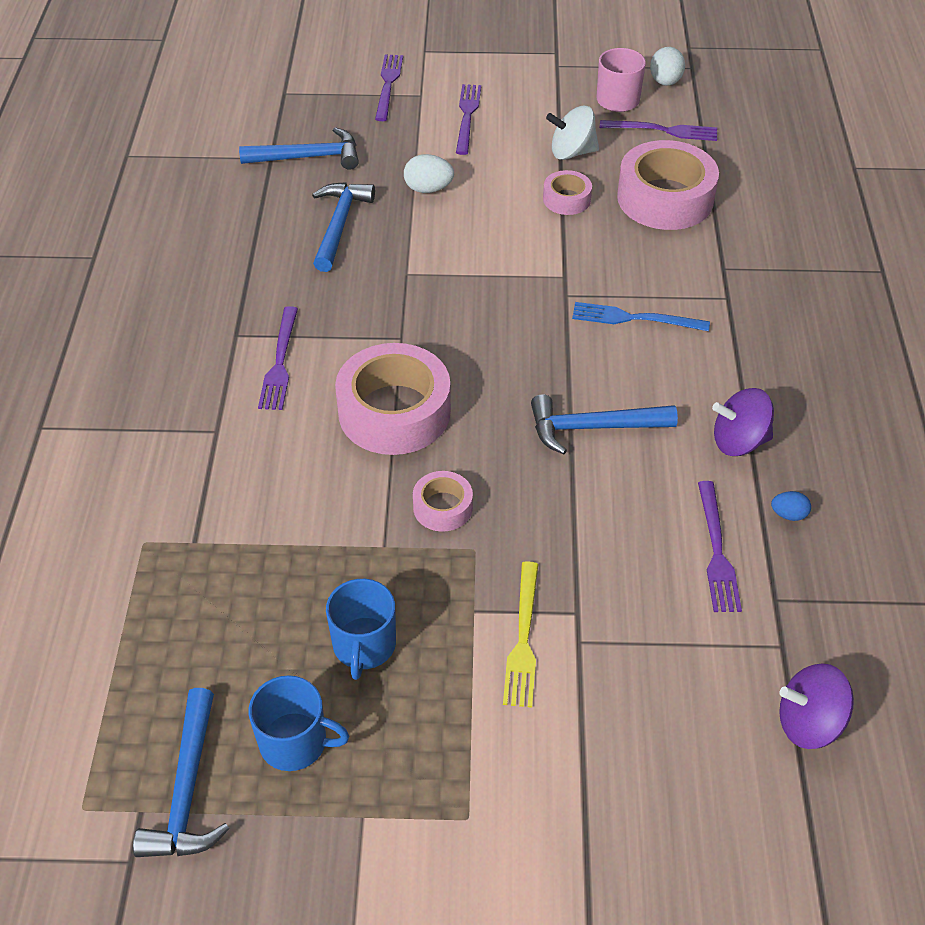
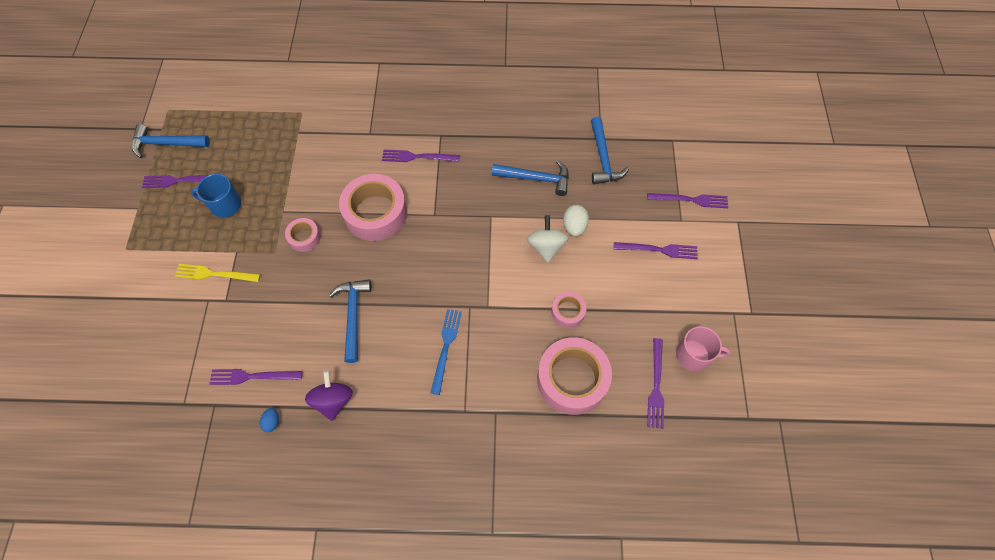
camera: 90 degrees right, 15 degrees up
(295, 742) = (180, 180): blue mug -> purple fork
(572, 152) = (622, 318): white spinning top -> white spinning top (546, 247)
(665, 82) = (723, 394): white egg -> none
(809, 723) = (134, 410): purple spinning top -> none

